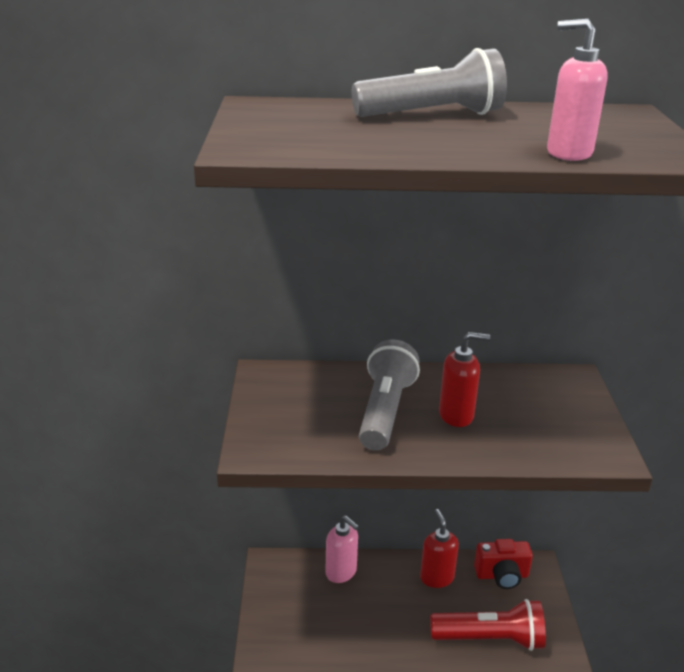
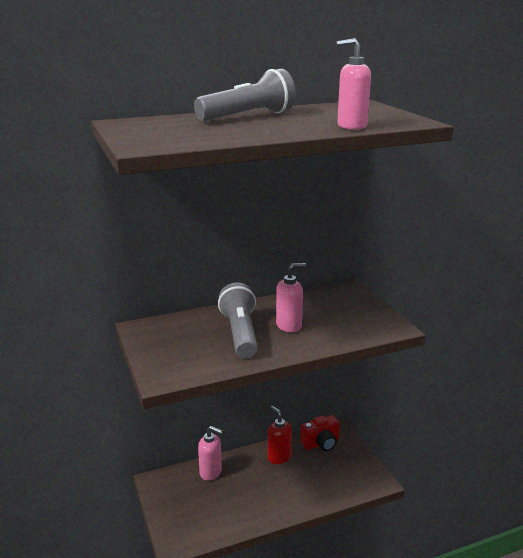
camera: 20 degrees left, 5 degrees down
(456, 415) = (289, 325): red soap dispenser -> pink soap dispenser
(490, 639) = (330, 485): red flashlight -> none

